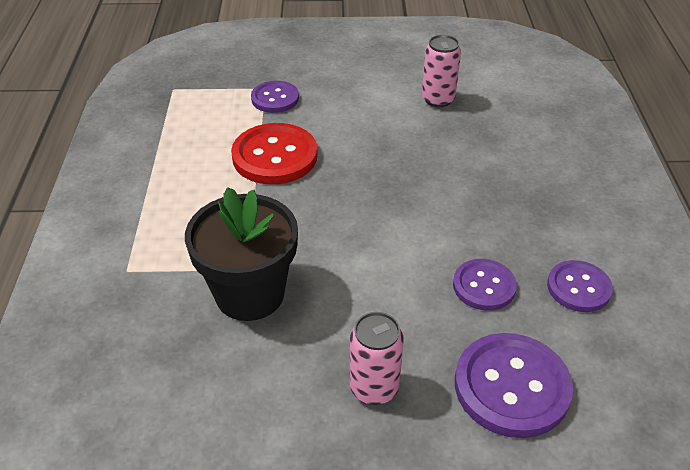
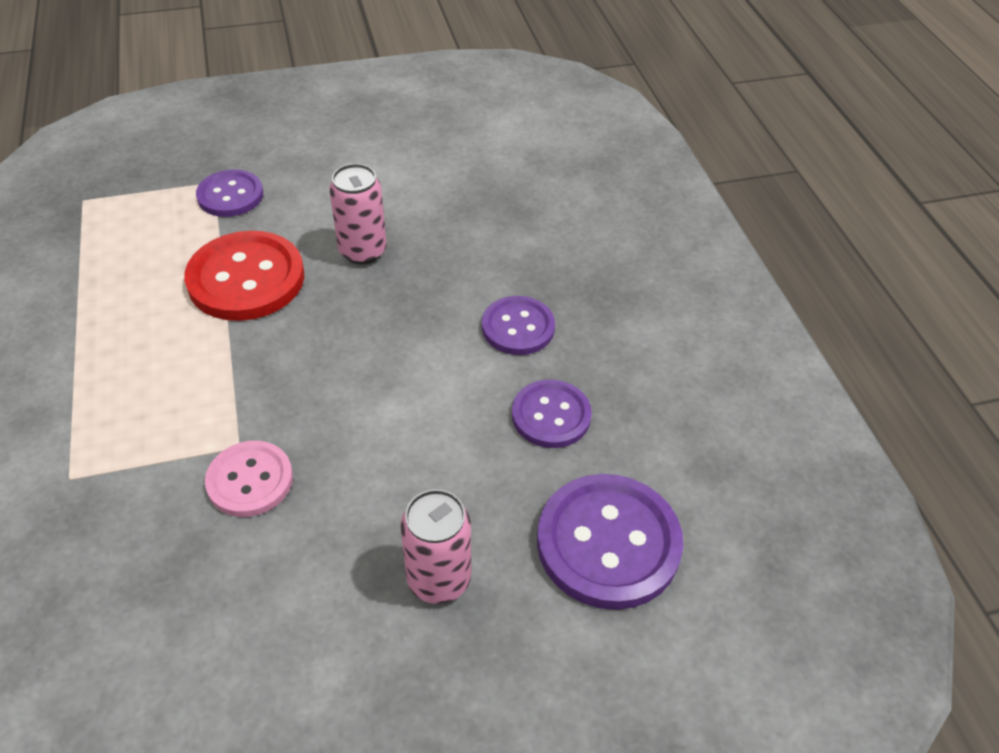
camera: 15 degrees left, 5 degrees up
(250, 294) = (250, 480): black flower pot -> pink button
(438, 99) = (447, 169): pink can -> pink can (363, 251)
(578, 288) = (665, 397): purple button -> purple button (518, 327)

